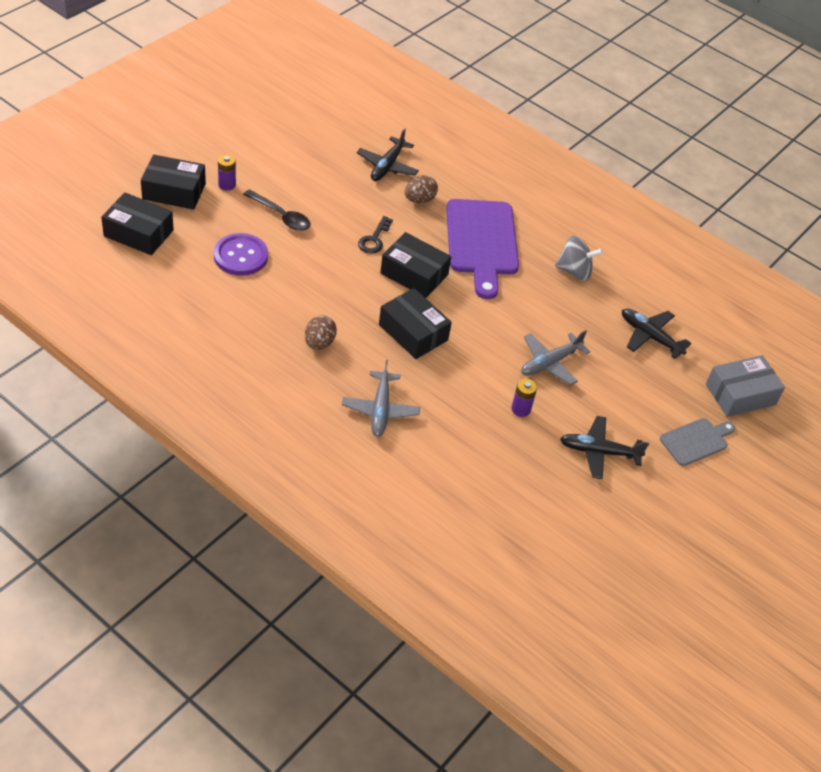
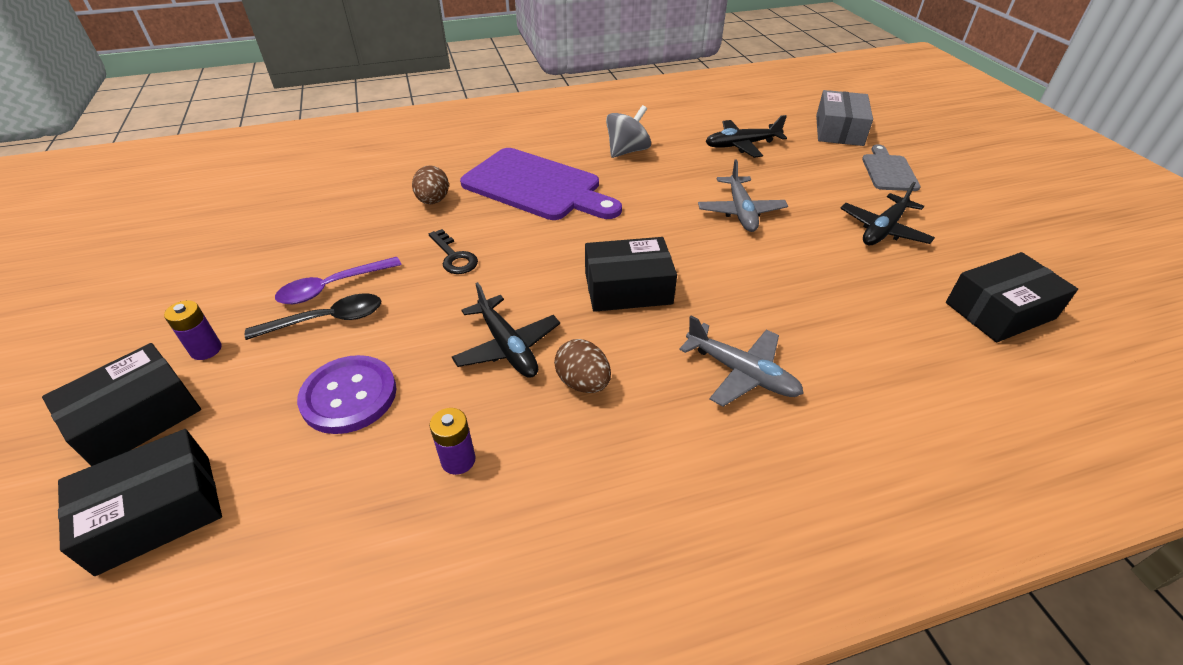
camera: 50 degrees left, 5 degrees down
(306, 202) = (332, 287): none -> purple spoon
(387, 166) = (358, 202): black plane -> black plane (507, 347)
(414, 274) = (537, 249): black box -> black box (1000, 310)
(521, 409) = (798, 256): purple battery -> purple battery (458, 460)

